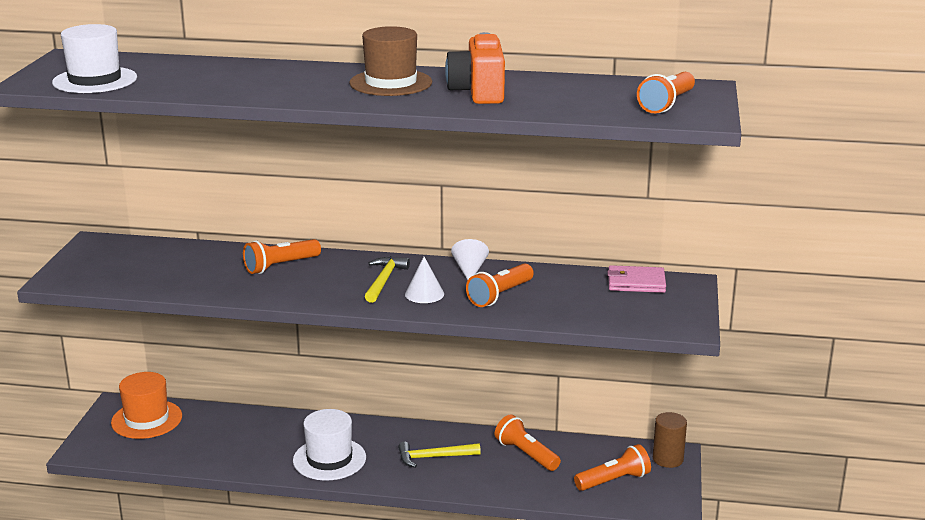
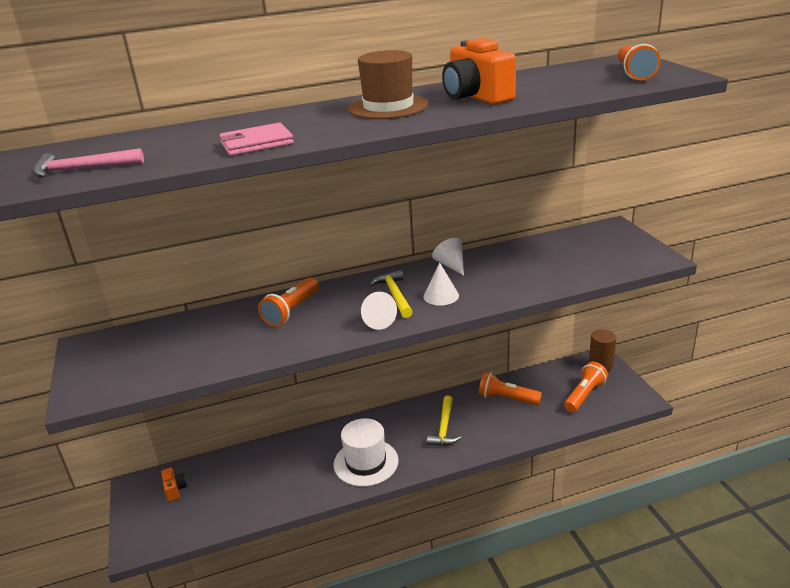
camera: 25 degrees left, 5 degrees up
(95, 80) = (82, 169): white hat -> pink hammer
(147, 419) = (175, 489): orange hat -> orange camera
(342, 297) = (377, 321): none -> white cone
(433, 457) = (444, 428): yellow hammer -> yellow hammer turned 45 degrees counterclockwise
(500, 295) = (499, 278): orange flashlight -> none
(636, 282) = (580, 237): pink wallet -> pink wallet (256, 143)

